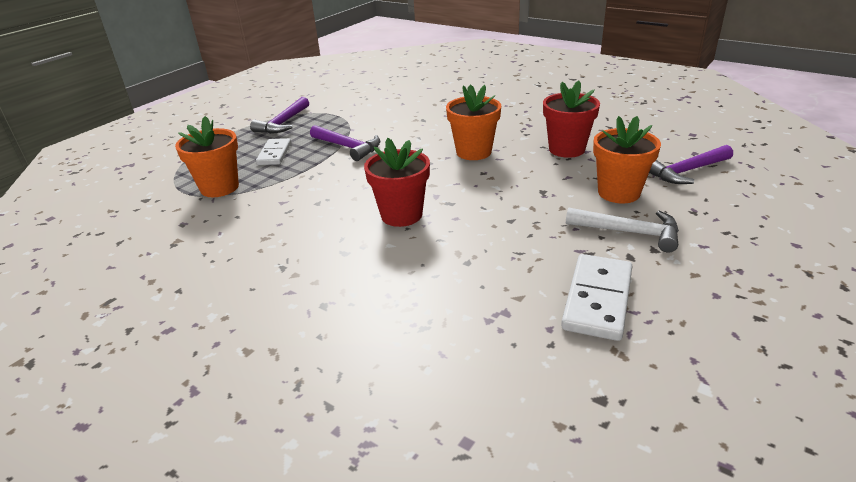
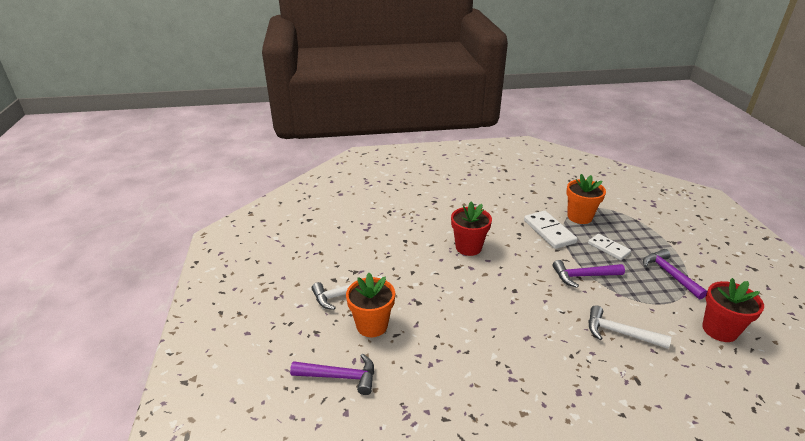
camera: 135 degrees right, 0 degrees up
(404, 115) = (619, 333): none -> white hammer
(473, 152) = (503, 316): orange flower pot -> none
(566, 149) = (446, 357): red flower pot -> red flower pot (719, 330)
(597, 299) = (334, 250): white domino -> white domino (549, 231)
(686, 171) = (340, 376): purple hammer -> purple hammer turned 75 degrees clockwise

